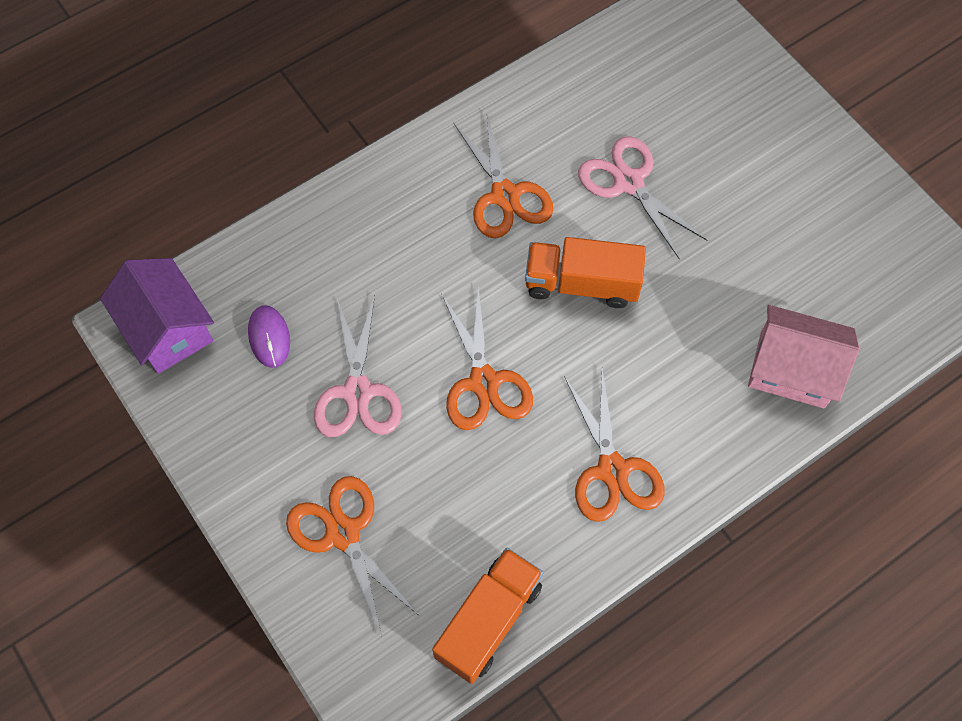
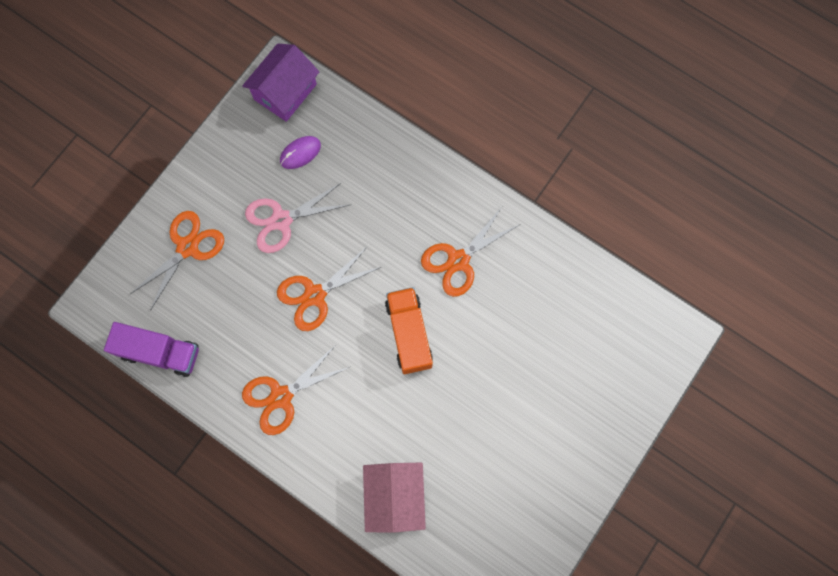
camera: 70 degrees right, 10 degrees up
(488, 620) = (160, 352): orange truck -> purple truck
(628, 182) = (501, 340): pink scissors -> none

